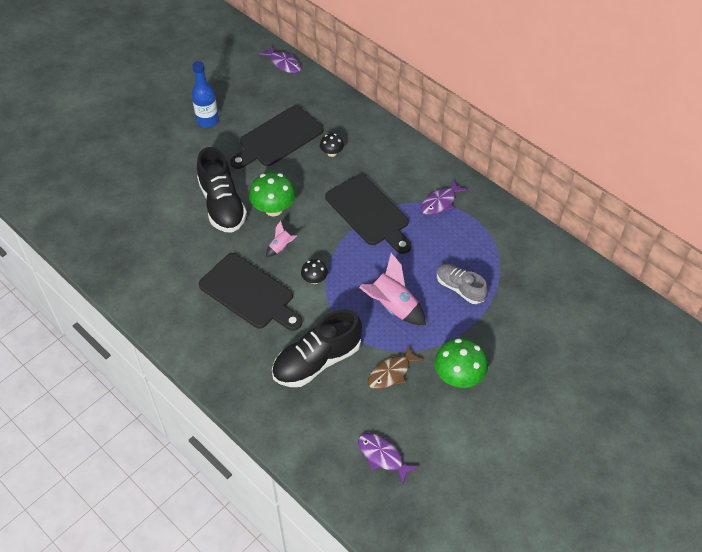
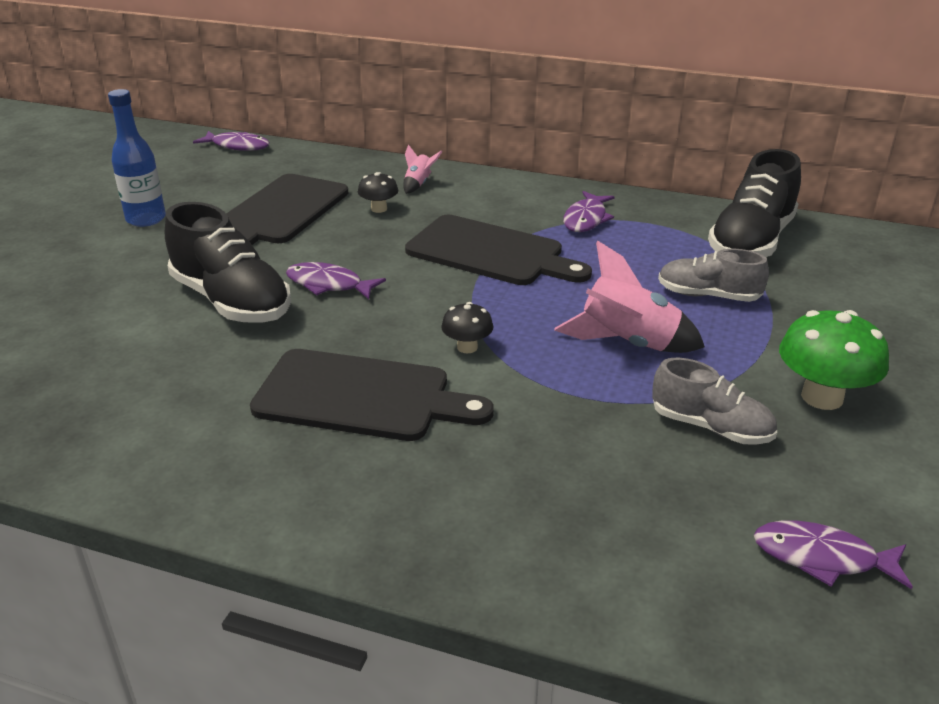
camera: 25 degrees left, 20 degrees down
(273, 209) = (329, 285): green mushroom -> purple fish
(281, 247) = (376, 324): pink rocket -> pink rocket (418, 184)
(317, 361) = (565, 453): black shoe -> black shoe (751, 241)
(391, 373) = (710, 427): brown fish -> grey shoe

